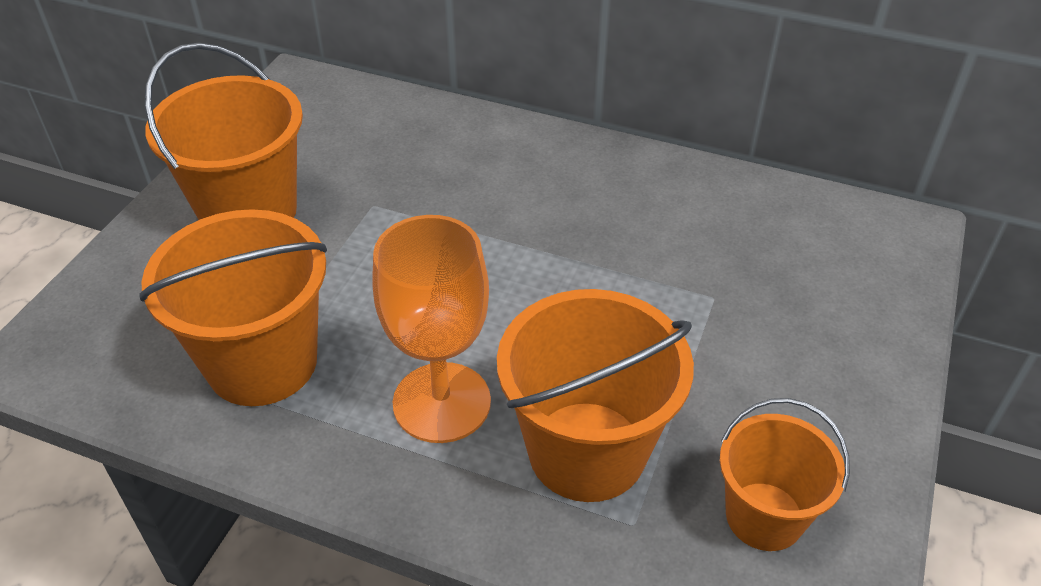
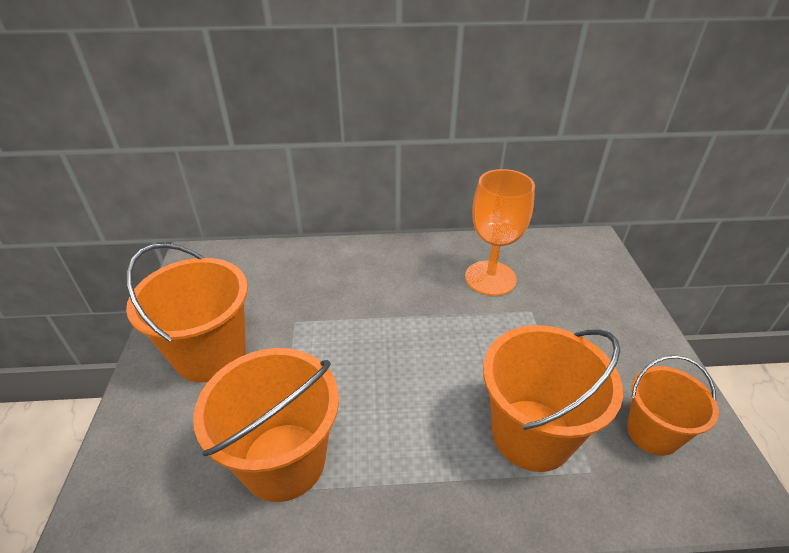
camera: 25 degrees left, 5 degrees down
(442, 402) = (424, 439): orange goblet -> orange goblet (490, 278)

